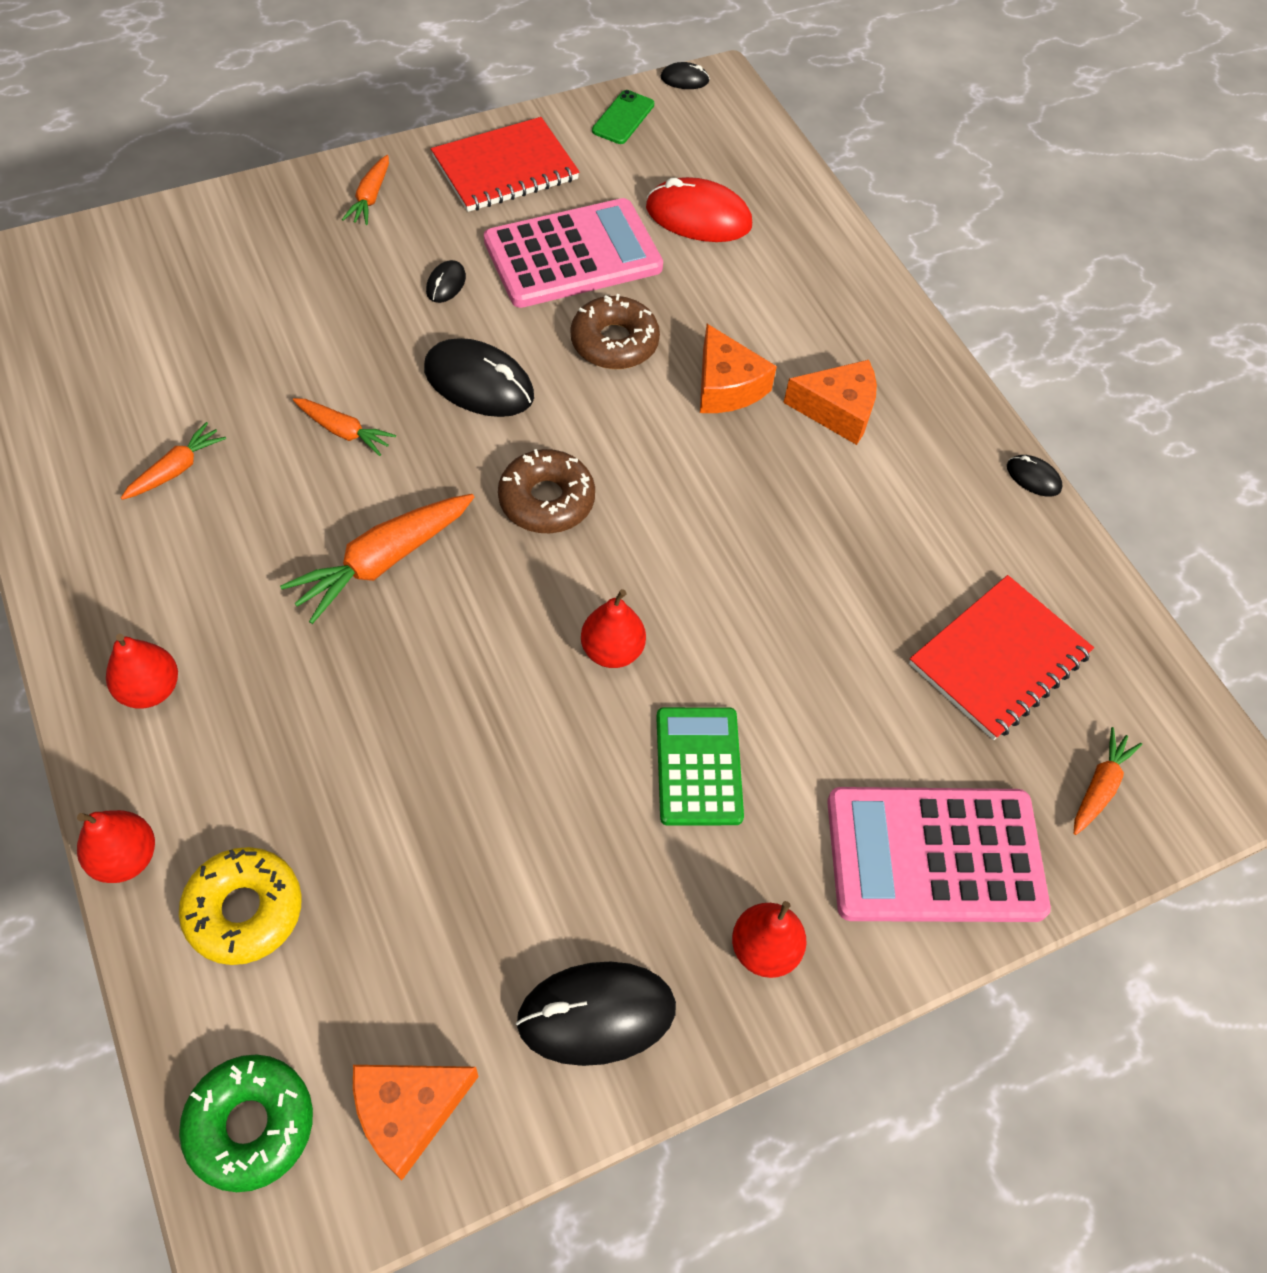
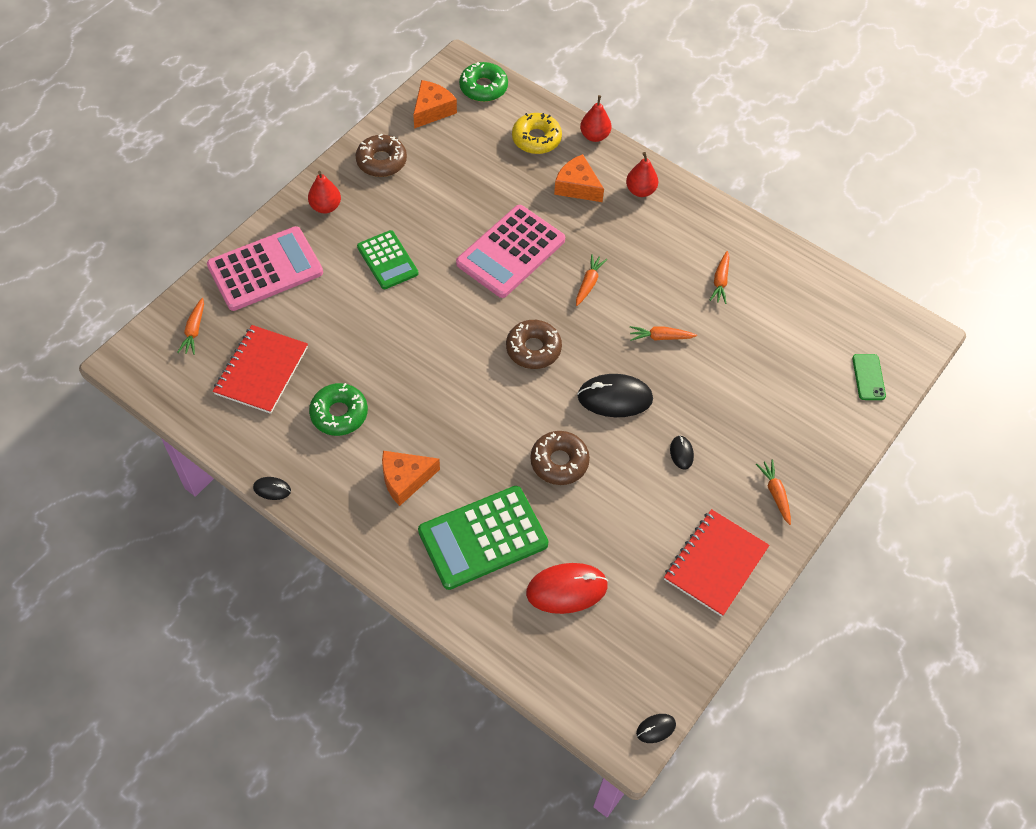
camera: 155 degrees right, 0 degrees up
(383, 561) = (588, 283): orange carrot -> orange carrot, size x0.58
(573, 255) = (624, 514): pink calculator -> pink calculator (511, 252)
(596, 1014) = (381, 161): black mouse -> brown donut
(612, 650) = (455, 291): red pear -> none
(623, 118) = (673, 658): green phone -> green phone (868, 377)
(726, 386) = (478, 464): orange cheese -> orange cheese (577, 187)
(769, 305) = (483, 538): none -> green calculator
(896, 537) = (339, 414): none -> green donut

